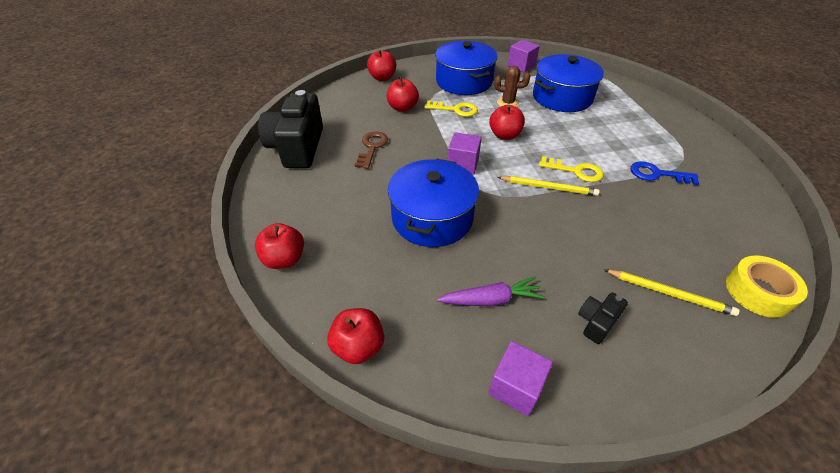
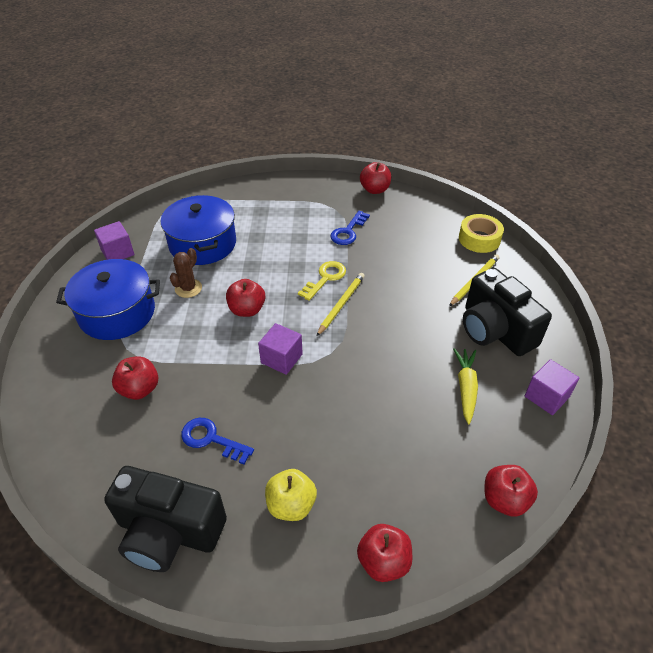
camera: 75 degrees left, 0 degrees up
(326, 198) = (291, 505): none -> yellow apple
(372, 147) = (211, 439): brown key -> blue key
(382, 78) = (46, 397): red apple -> red apple (375, 190)
(432, 218) = (356, 406): blue pot -> none
(455, 109) = (175, 338): yellow key -> none
(490, 300) = (466, 388): purple carrot -> yellow carrot
(596, 322) = (495, 330): black camera -> black camera, size x2.24

